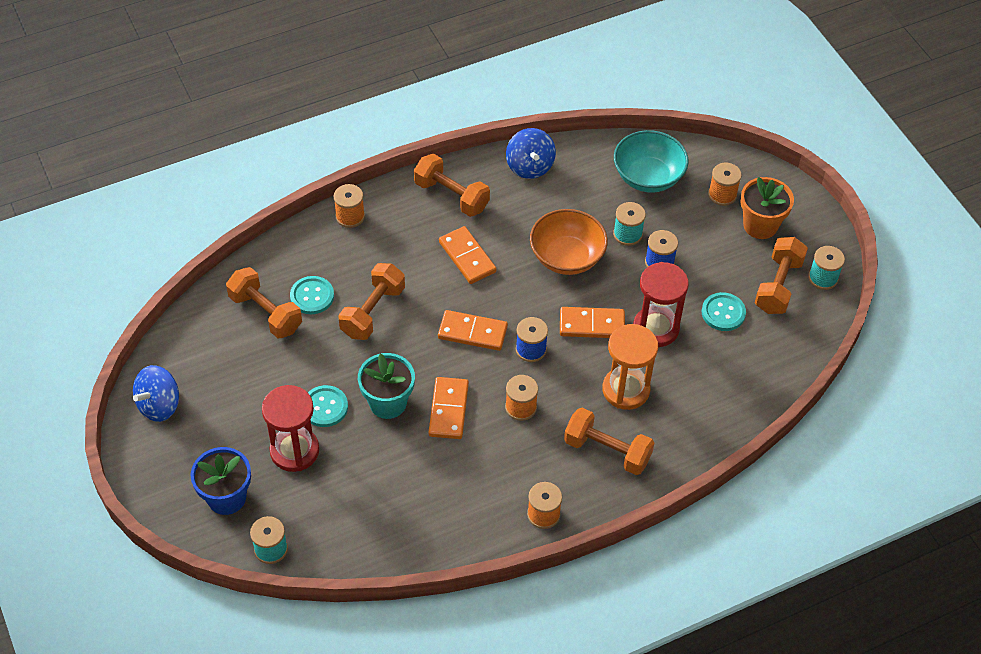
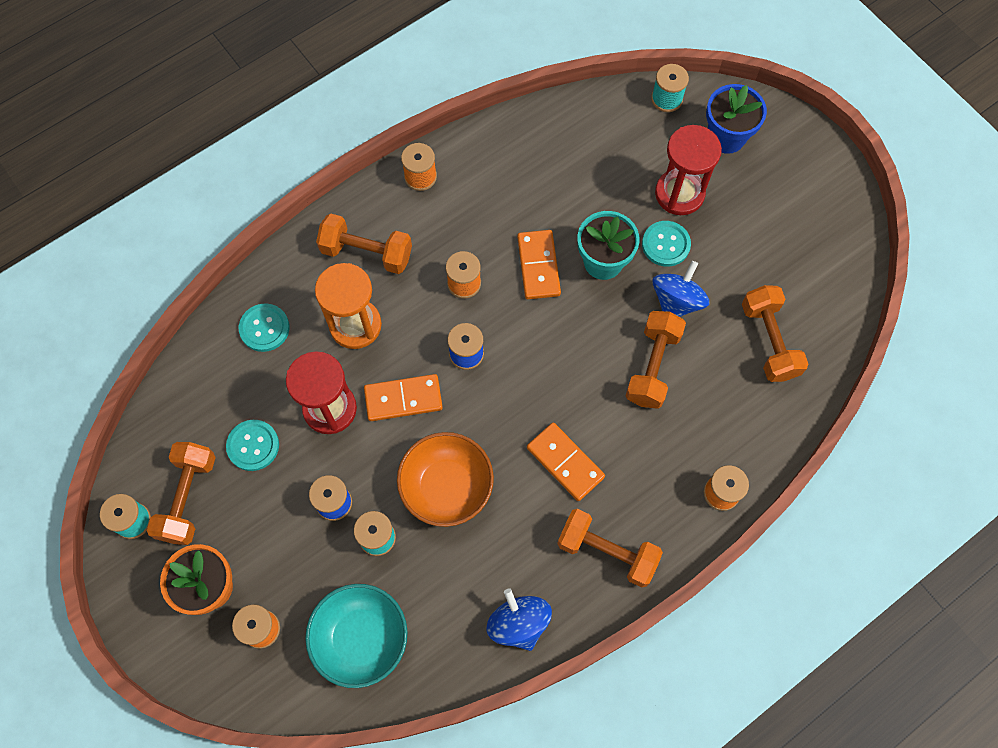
camera: 170 degrees right, 15 degrees up
(159, 405) = (832, 215): blue spinning top -> blue spinning top (676, 301)
(266, 313) = (769, 341): orange dumbbell -> orange dumbbell turned 45 degrees clockwise
(312, 296) = (726, 372): turquoise button -> turquoise button (264, 328)
(472, 332) = (535, 362): orange domino -> none

